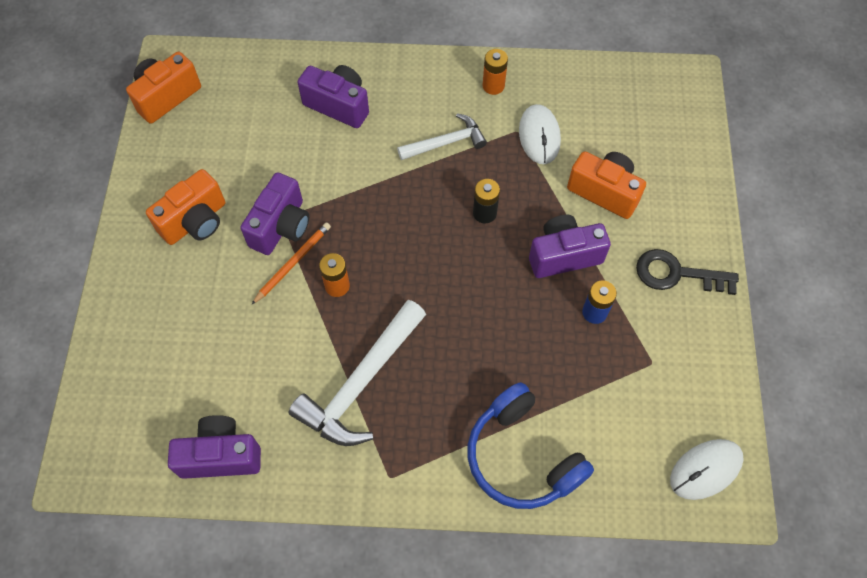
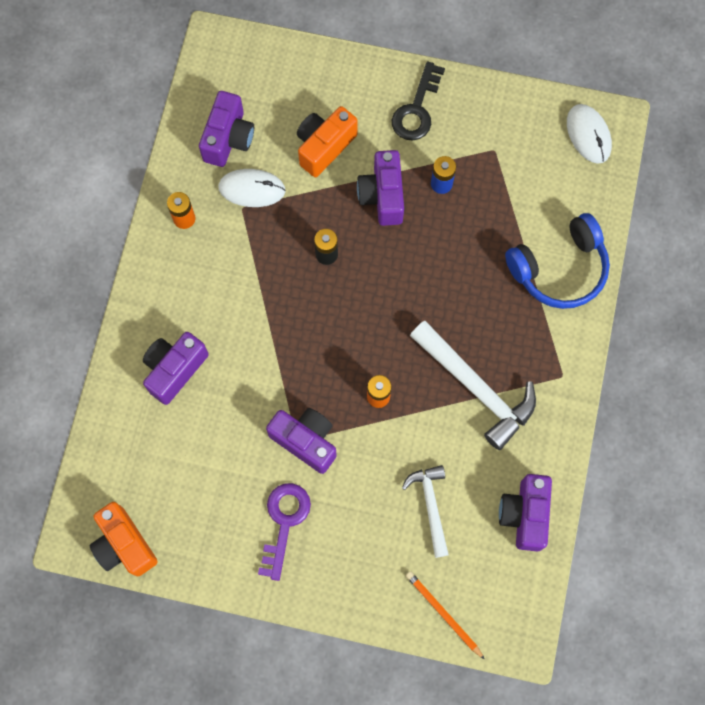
camera: 80 degrees left, 10 degrees up
(195, 221) = (284, 523): orange camera -> purple key
(293, 263) = (347, 434): orange pencil -> orange pencil (443, 614)
(446, 142) = (241, 274): white hammer -> white hammer (430, 506)
(588, 107) = (228, 139): none -> purple camera

